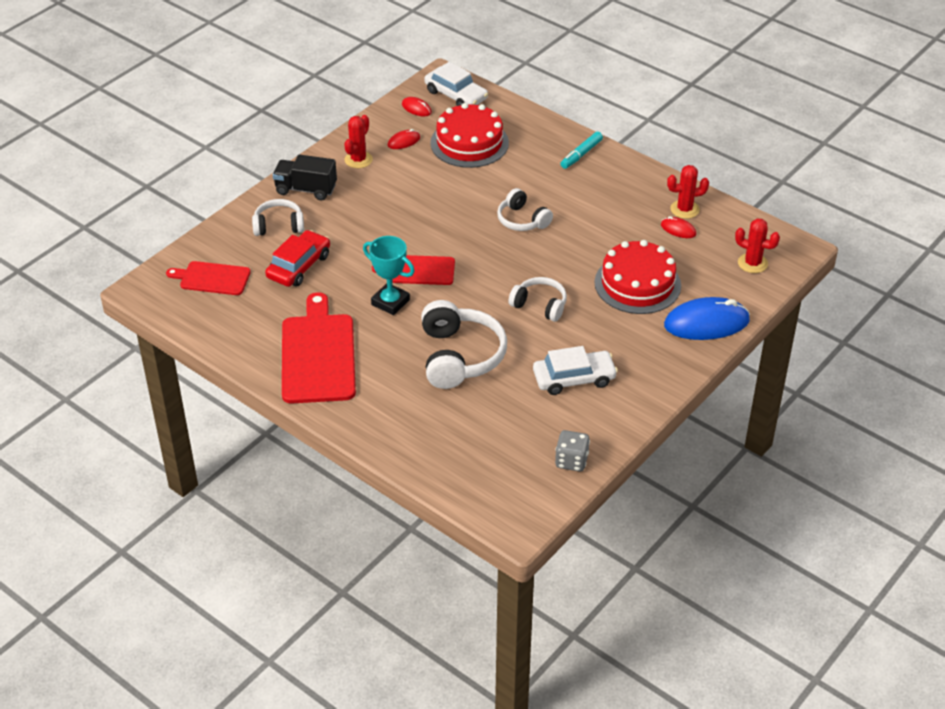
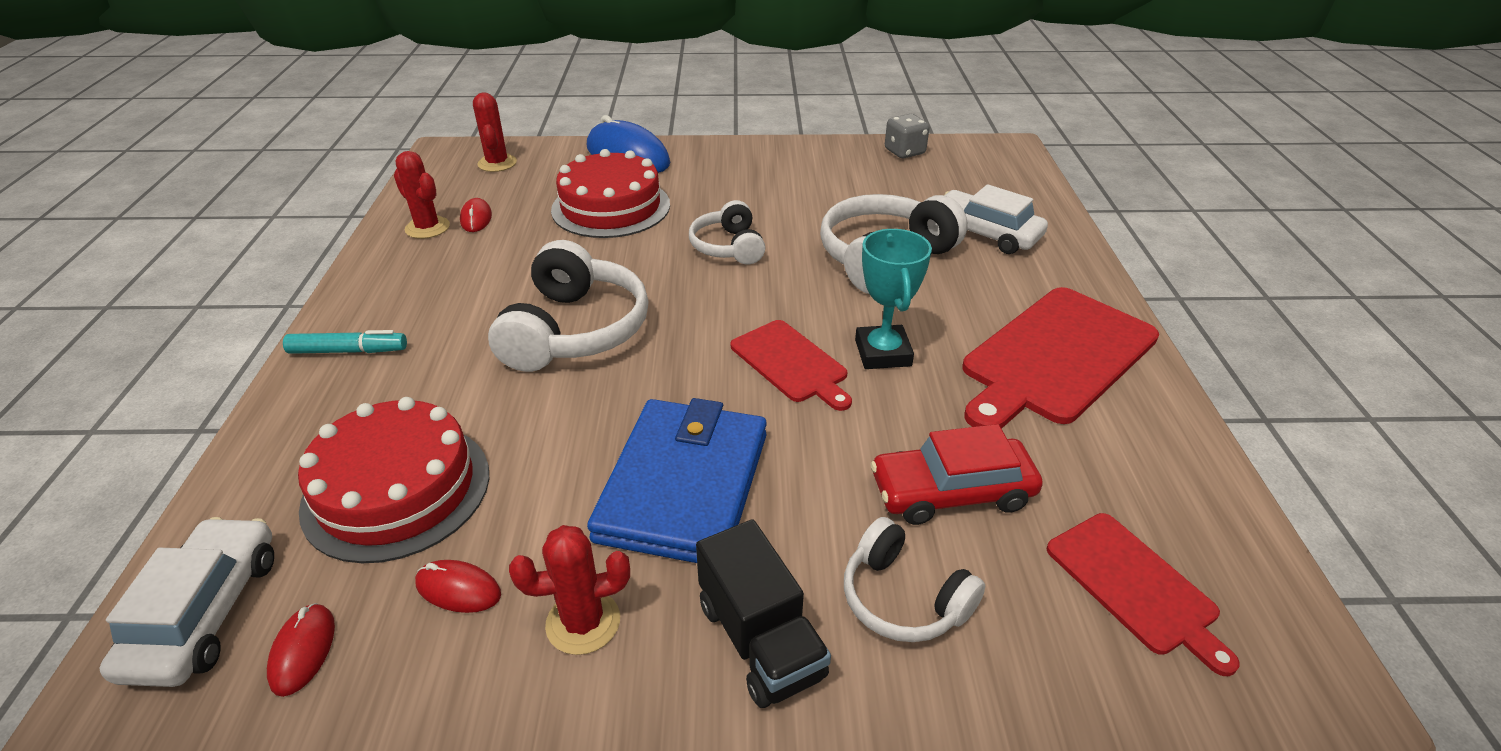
camera: 130 degrees left, 5 degrees down
(387, 205) = (684, 486): none -> blue wallet
(522, 220) = (574, 330): white headphones -> white headphones, size x1.68
(574, 379) = (807, 187): white car -> white car (985, 233)

